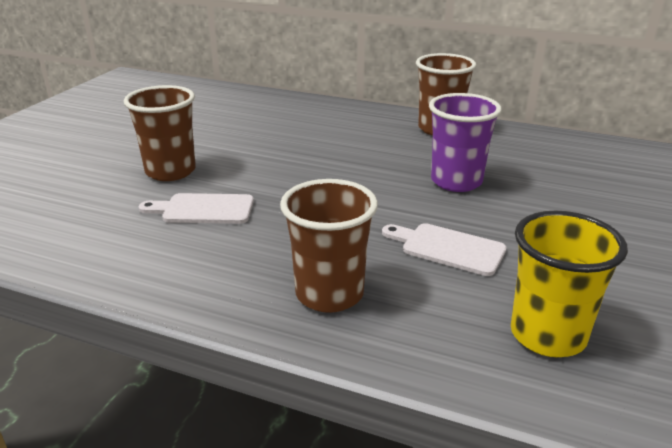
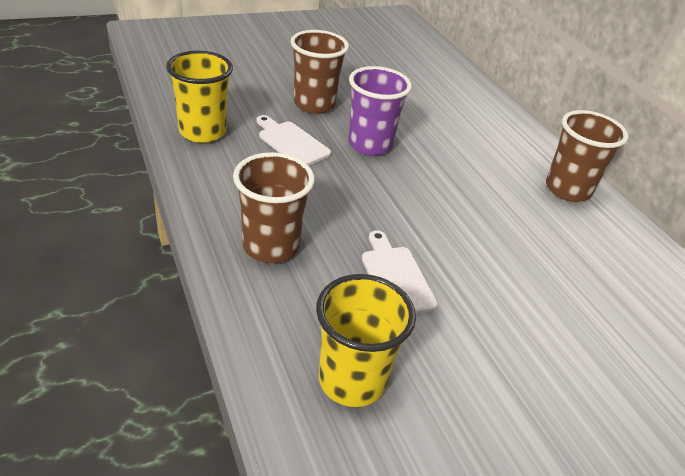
camera: 40 degrees right, 10 degrees up
(101, 250) = (202, 132): none -> yellow cup
(456, 181) = (497, 238): purple cup -> purple cup (370, 145)

